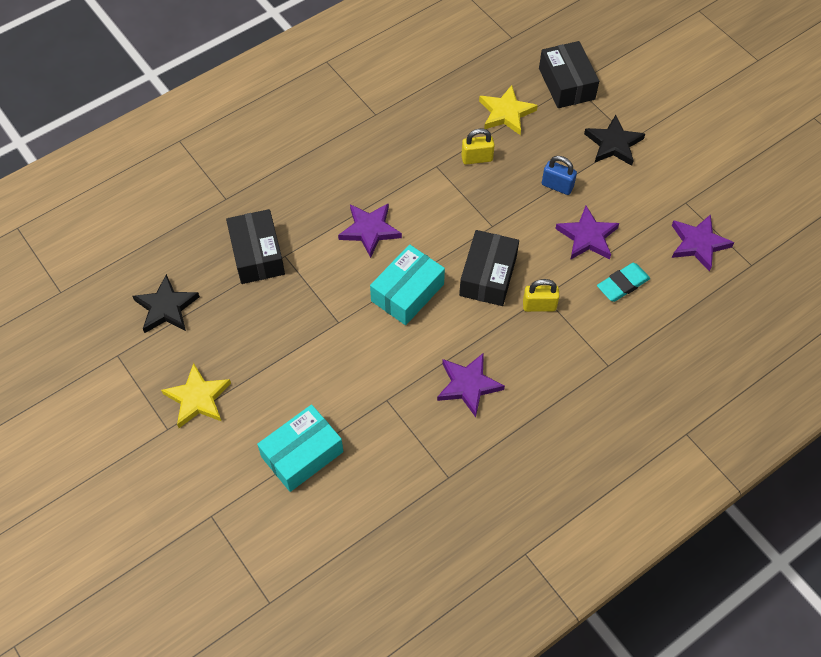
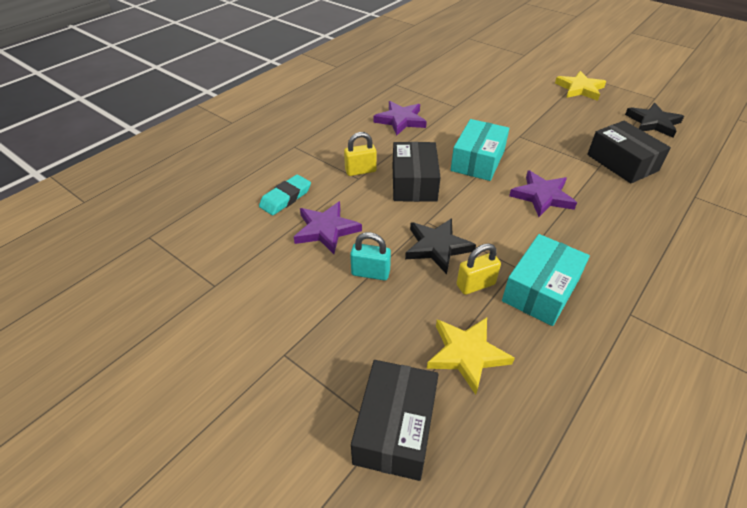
camera: 165 degrees right, 15 degrees down
(302, 454) = (492, 79): turquoise box -> turquoise box (541, 290)
(557, 186) = (370, 273): blue padlock -> turquoise padlock
(566, 84) = (395, 428): black box -> black box turned 45 degrees clockwise
(613, 144) = (308, 341): black star -> black star (437, 247)
(698, 244) = (204, 245): purple star -> none

